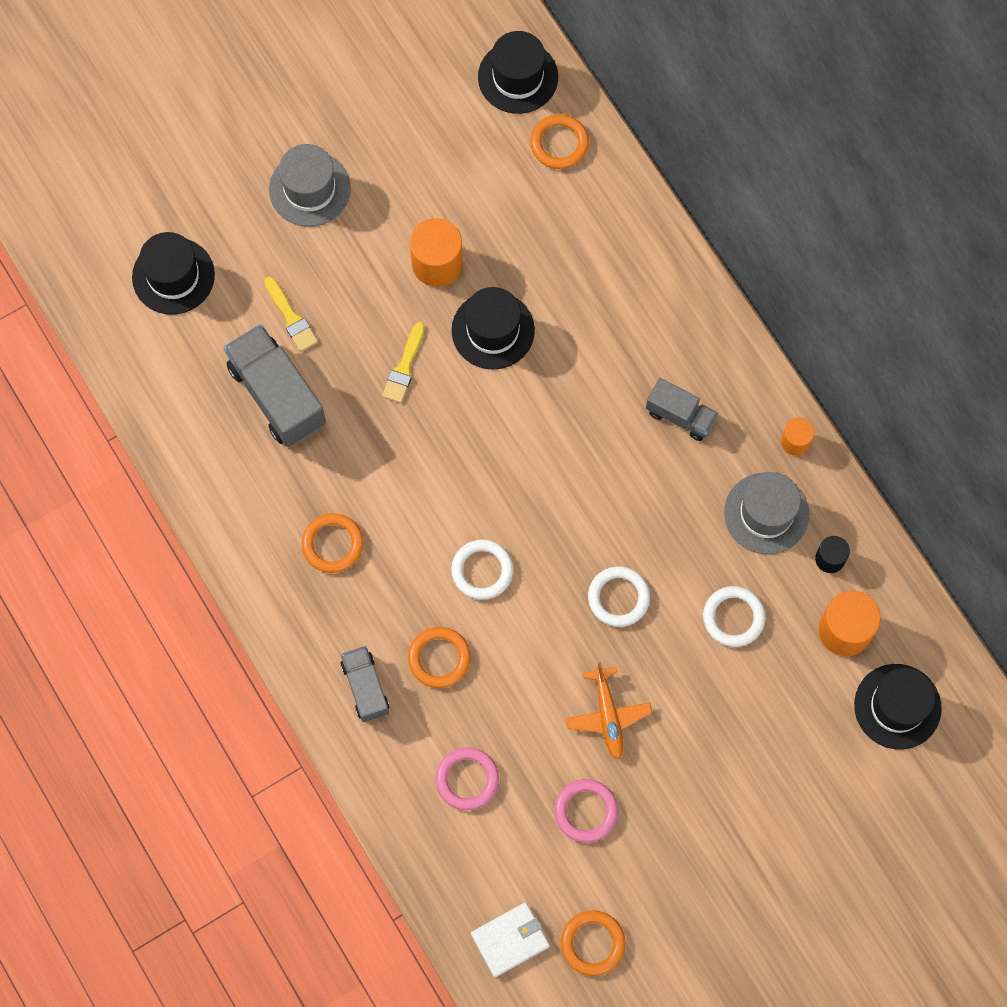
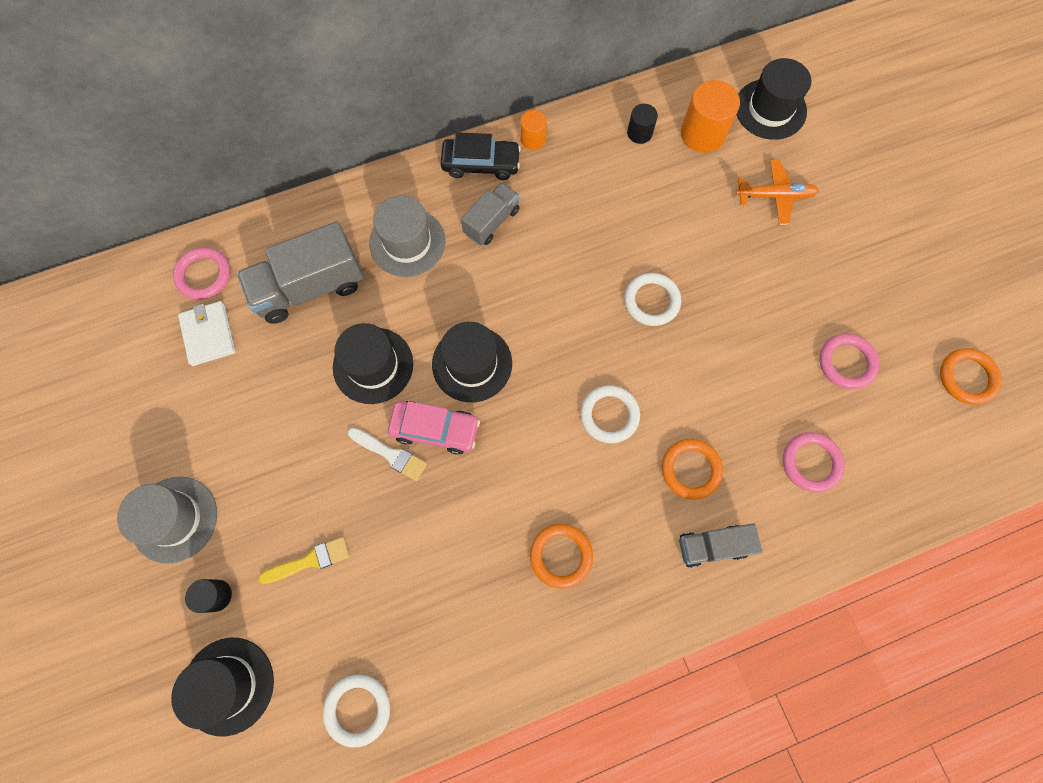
camera: 80 degrees left, 0 degrees up
(247, 245) = (216, 595): none -> black cylinder
(277, 395) = (391, 589): grey truck -> grey truck (310, 287)
(404, 367) = (390, 454): yellow brush -> white brush
(437, 263) = (291, 405): orange cylinder -> none
(437, 404) = (435, 429): none -> pink car
(510, 940) = (964, 449): white wallet -> white wallet (208, 334)
(518, 77) = (124, 300): black hat -> black hat (472, 364)
(559, 144) = (204, 275): orange ring -> pink ring
(608, 715) = (759, 329): orange plane -> orange plane (774, 196)
(733, 617) = (681, 213): white ring -> white ring (358, 709)
(750, 391) = (481, 164): none -> black car
(766, 513) = (592, 172): grey hat -> grey hat (407, 242)

